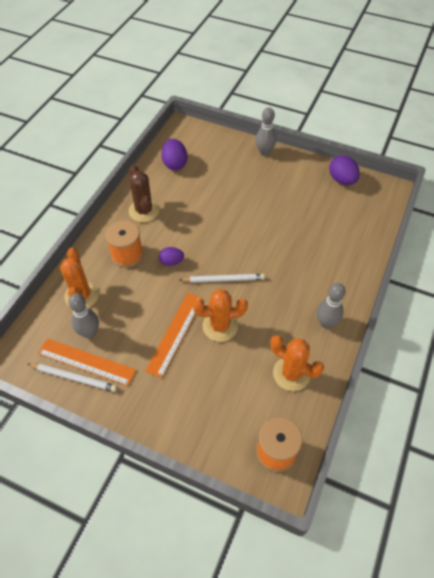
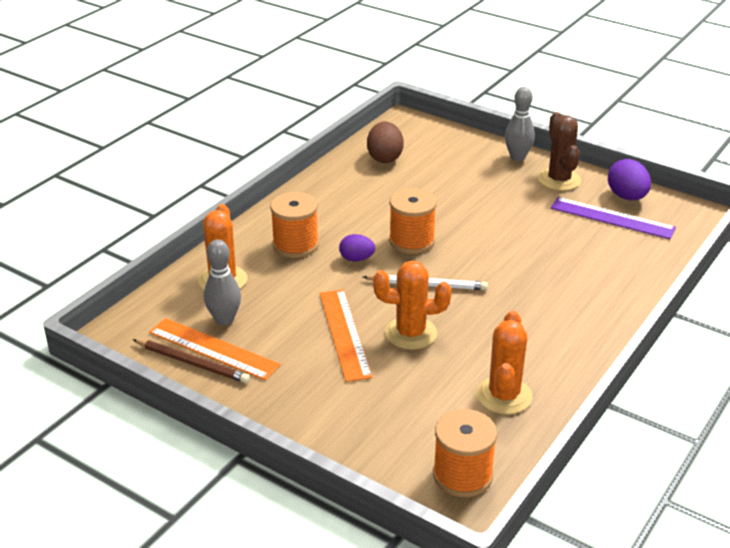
camera: 10 degrees right, 20 degrees down
(74, 378) = (192, 363): white pencil -> brown pencil
(144, 211) = (329, 202): brown cactus -> brown cactus (559, 180)
(175, 164) = (384, 158): purple egg -> brown egg
(175, 333) = (345, 334): orange ruler -> orange ruler turned 45 degrees counterclockwise
(206, 240) = (411, 241): none -> orange spool
(291, 374) = (504, 396): orange cactus -> orange cactus turned 60 degrees clockwise
(326, 323) = (568, 347): grey bowling pin -> none
(335, 200) = (612, 218): none -> purple ruler

